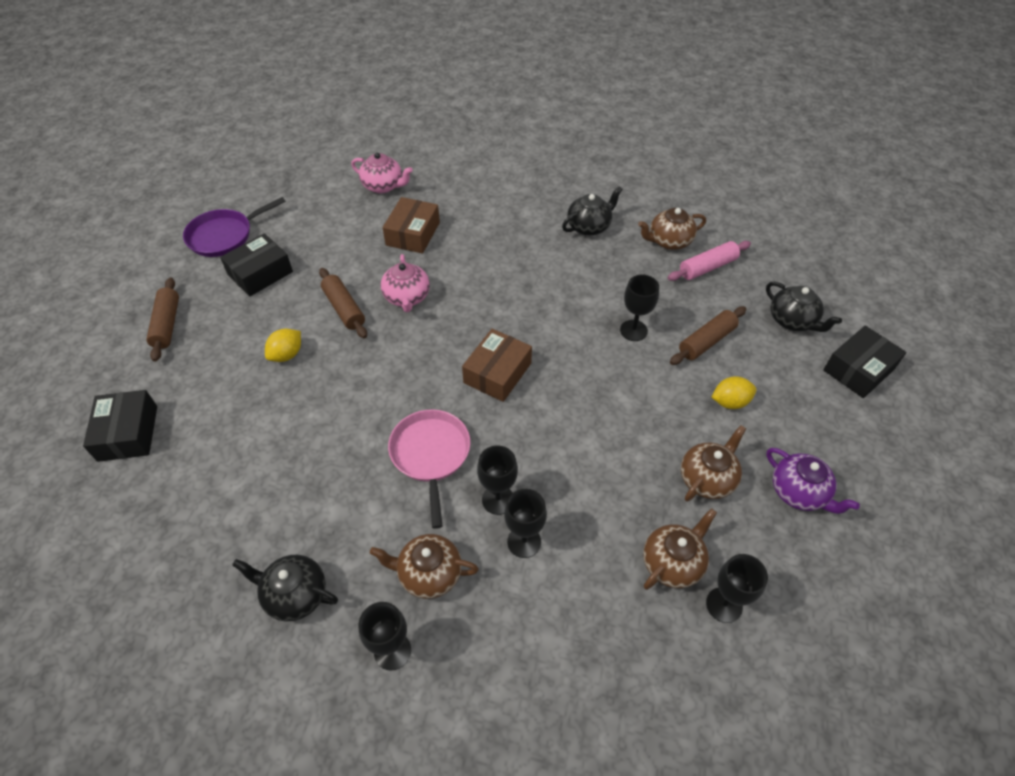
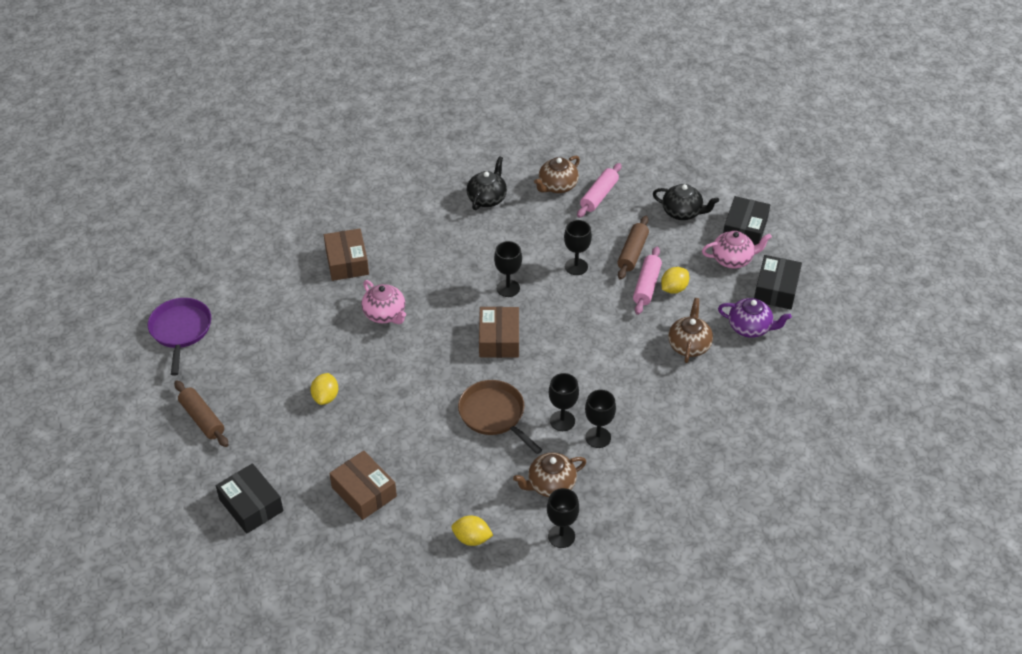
camera: 30 degrees left, 5 degrees down
(224, 236) = (180, 330): purple pan -> purple pan turned 150 degrees clockwise
(236, 475) = (364, 492): none -> brown box
(260, 273) = (244, 347): black box -> black box (776, 289)
(295, 594) = (472, 538): black teapot -> yellow lemon
(344, 309) = (341, 344): brown rolling pin -> none
(383, 186) = (286, 231): pink teapot -> pink teapot (733, 259)
(430, 454) = (494, 414): pink pan -> brown pan
(673, 563) = (698, 405): brown teapot -> none
(700, 385) = (647, 286): none -> pink rolling pin
(724, 605) = (743, 414): black goblet -> black goblet (508, 288)

